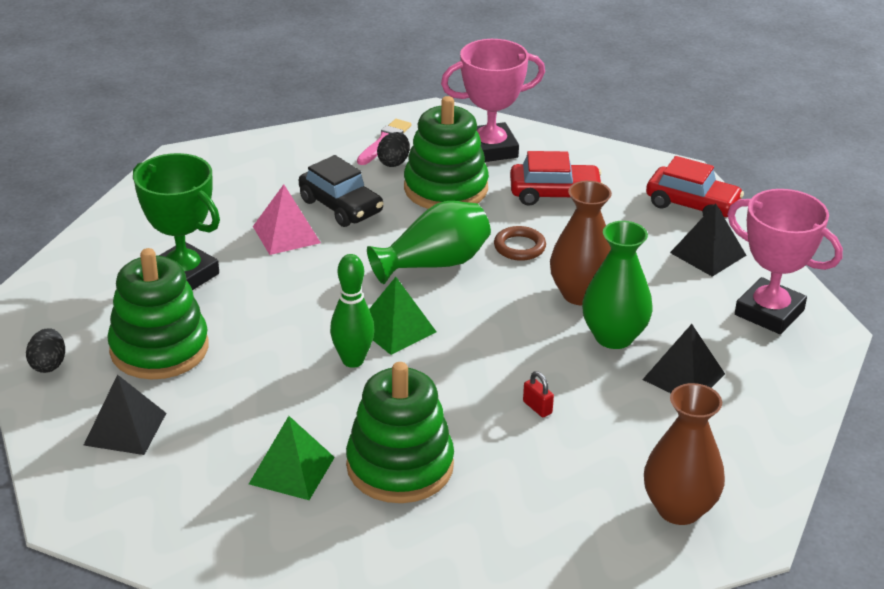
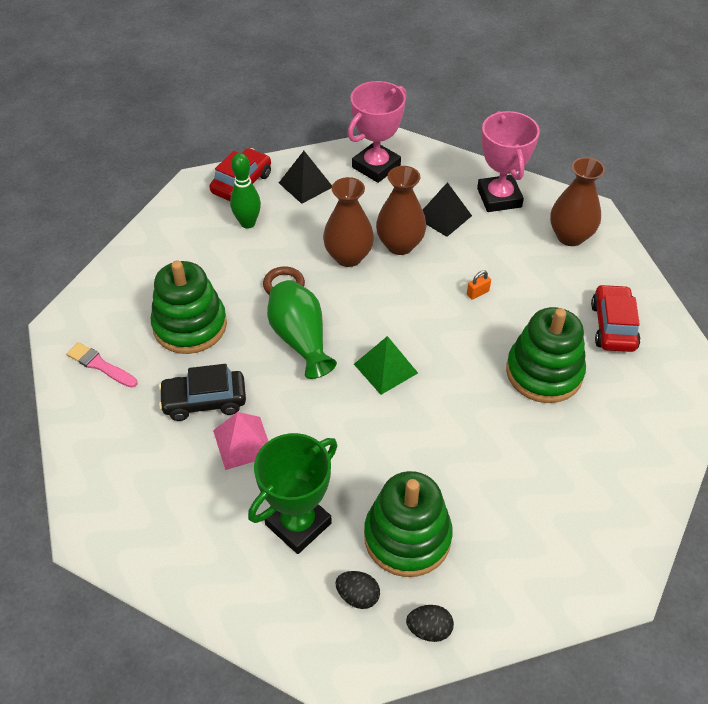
camera: 85 degrees left, 15 degrees up
(125, 428) = (514, 556): black pyramid -> none
(292, 470) = (554, 437): green pyramid -> none
(341, 206) = (204, 401): black car -> black car turned 150 degrees counterclockwise
(353, 360) = (425, 397): green bowling pin -> green bowling pin (248, 223)
(393, 162) = (138, 360): black egg -> black egg (358, 596)
(490, 149) = (133, 291): pink trophy -> pink trophy (499, 198)
(537, 407) = (477, 293): red padlock -> orange padlock
(554, 194) = (212, 257): red car -> red car (613, 326)
(614, 337) = (400, 245): green vase -> brown vase

